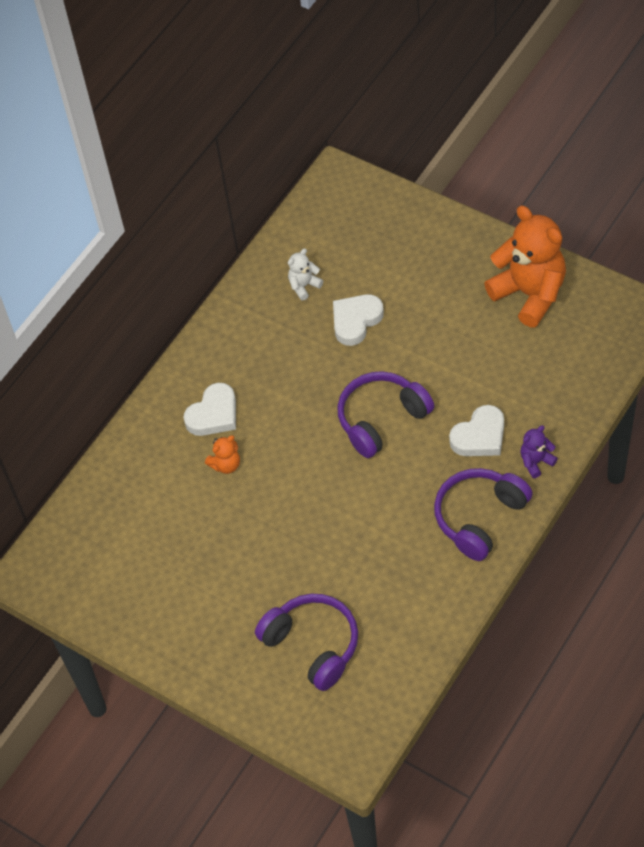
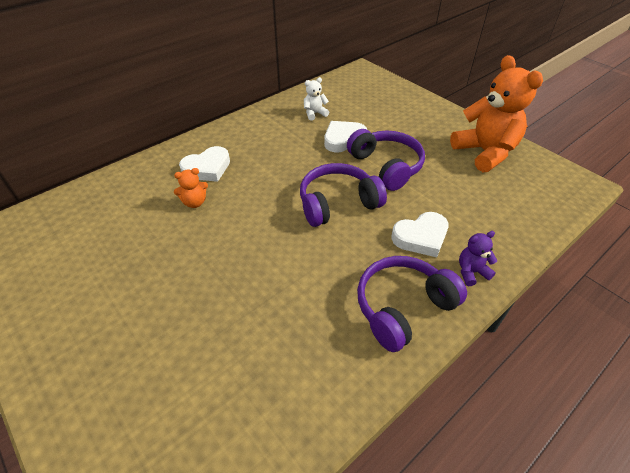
camera: 10 degrees right, 10 degrees down
(312, 645) = (175, 389): purple headphones -> purple headphones (386, 166)

